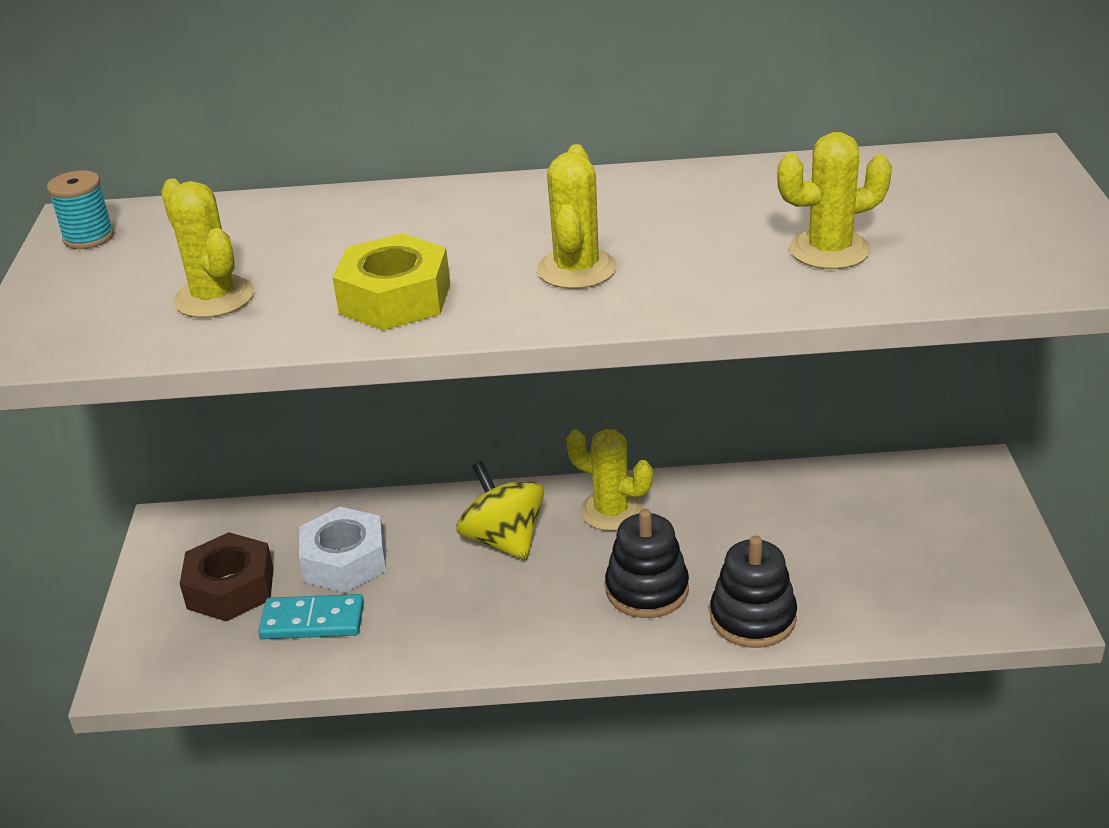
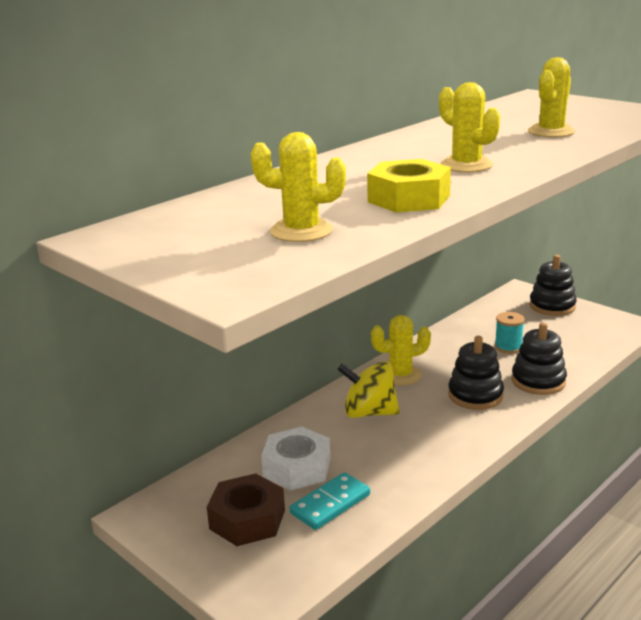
camera: 45 degrees left, 10 degrees down
(88, 237) = (127, 240): turquoise spool -> turquoise spool (508, 347)
(975, 518) = (552, 306): none -> black stacking toy

